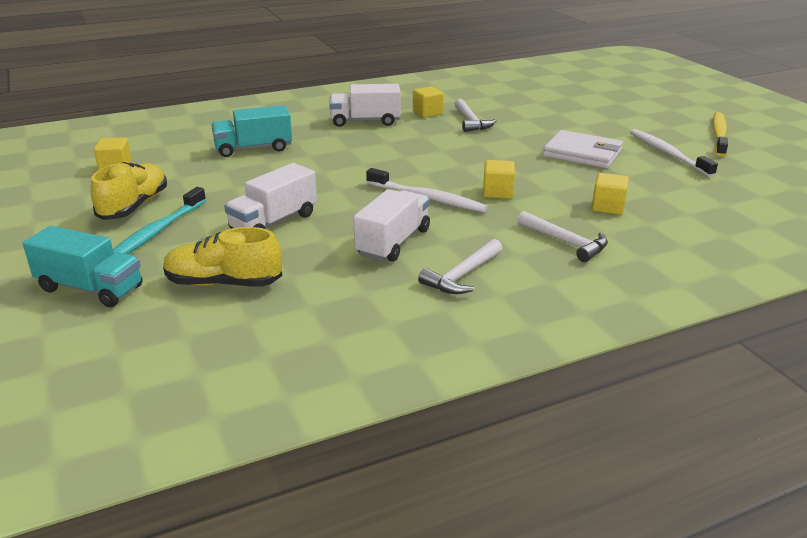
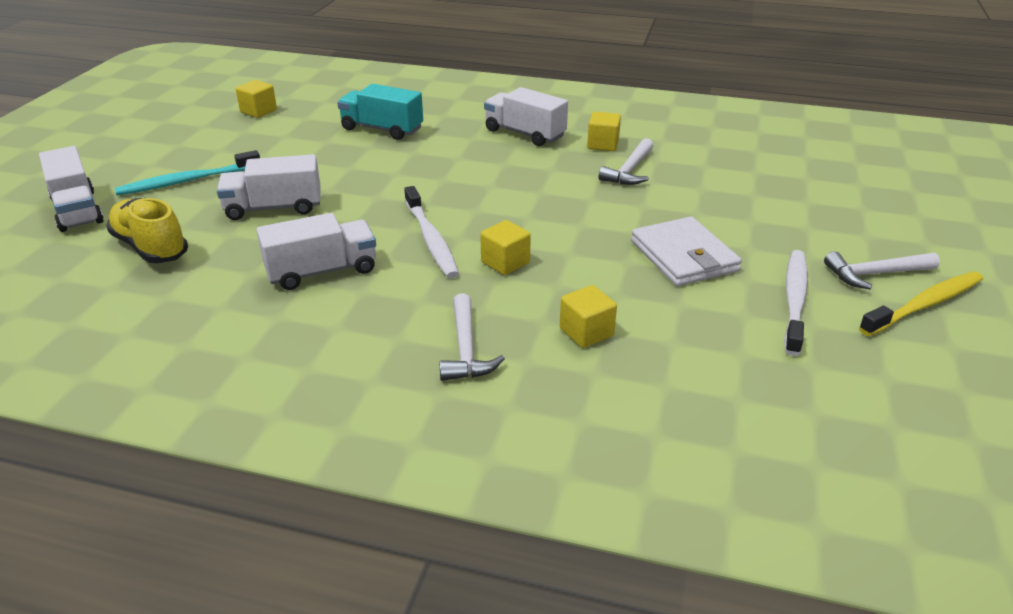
camera: 40 degrees right, 5 degrees up
(90, 288) = (77, 210): turquoise truck -> white truck
(134, 206) = (213, 151): yellow shoe -> none
(462, 276) = (314, 333): white hammer -> white hammer (875, 274)

